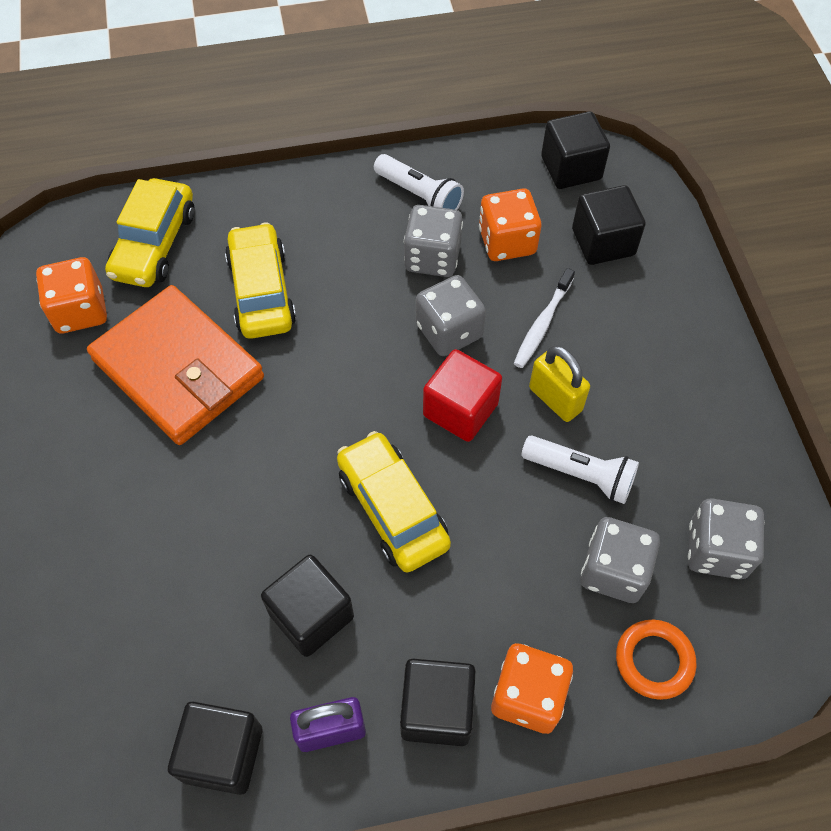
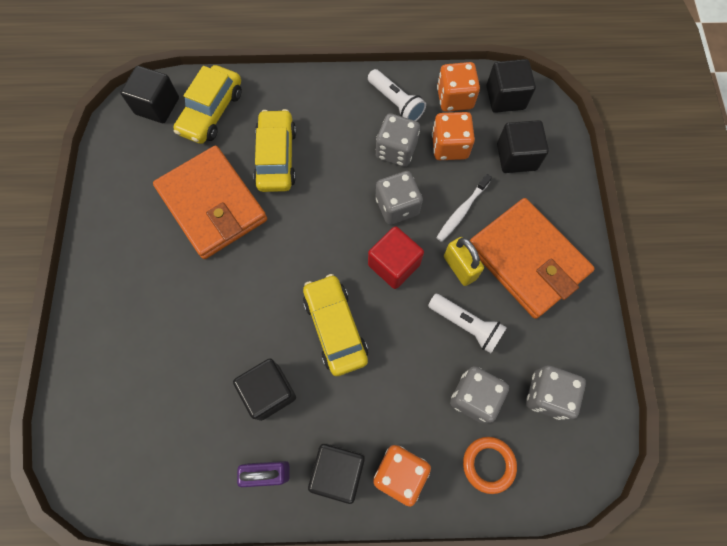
camera: 10 degrees right, 10 degrees up
(80, 311) = (155, 153): orange dice -> orange dice (454, 98)
(223, 754) = (196, 475): black cube -> black cube (157, 106)
(647, 374) = (527, 260): none -> orange wallet

